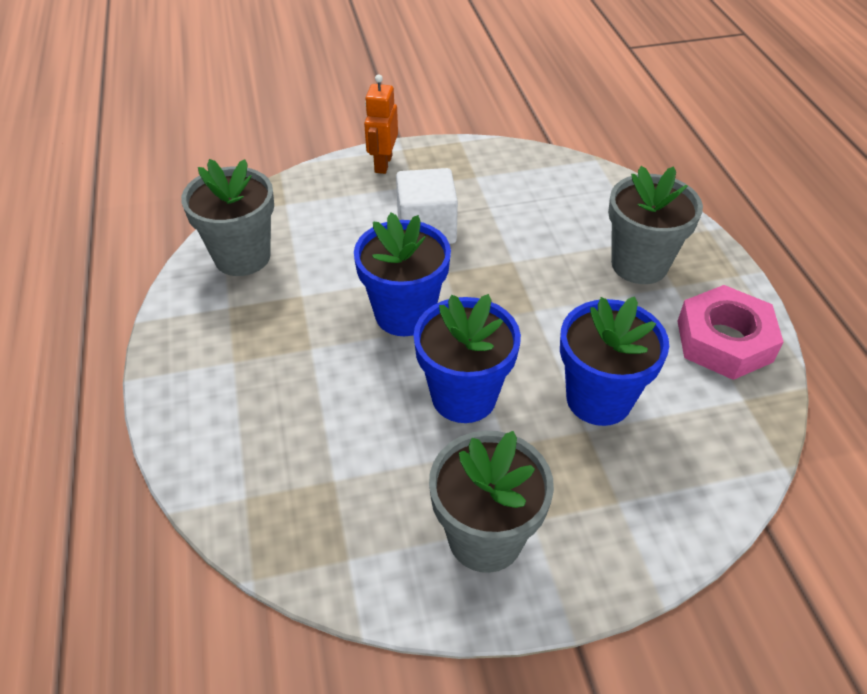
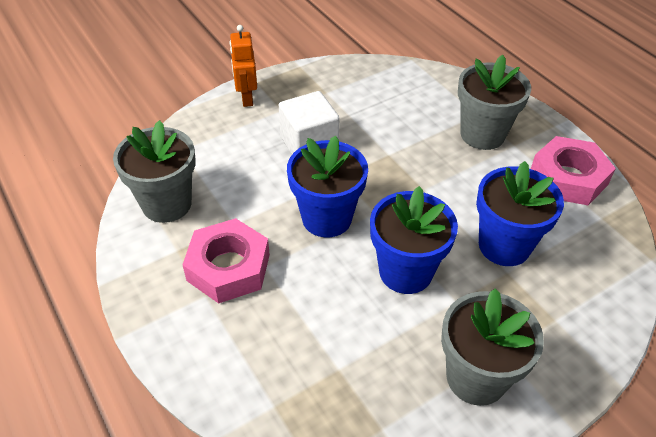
camera: 20 degrees left, 0 degrees up
(272, 339) = (228, 267): none -> pink nut

